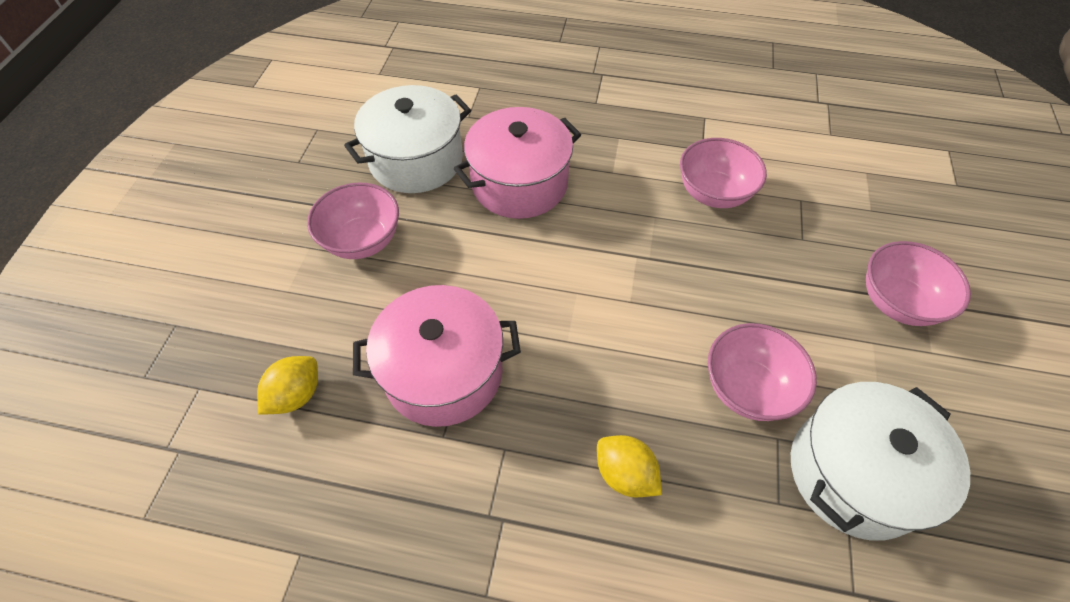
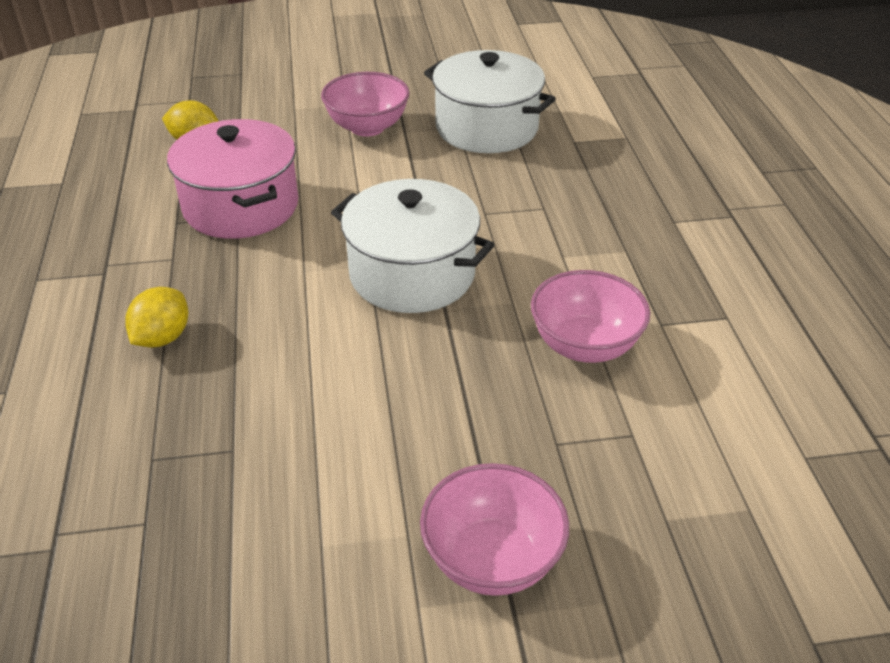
camera: 70 degrees right, 15 degrees down
(519, 183) = (498, 195): pink pot -> none
(747, 388) = (291, 415): pink bowl -> none
(854, 473) = (202, 524): white pot -> white pot (412, 274)

